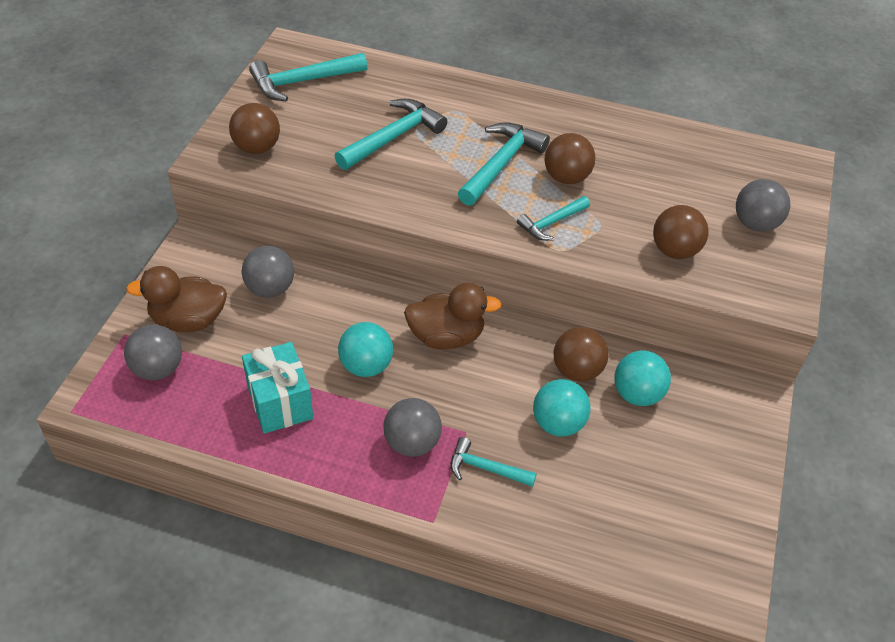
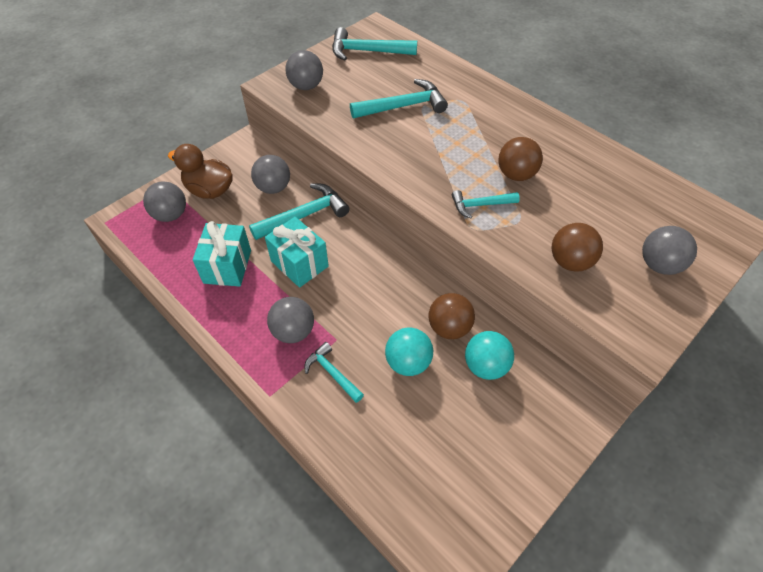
camera: 30 degrees right, 5 degrees up
(257, 147) = (306, 86): brown ball -> grey ball
(366, 366) = (299, 264): turquoise ball -> turquoise gift
(446, 336) = (368, 264): brown duck -> none
(501, 164) = (470, 149): turquoise hammer -> turquoise hammer (304, 215)

